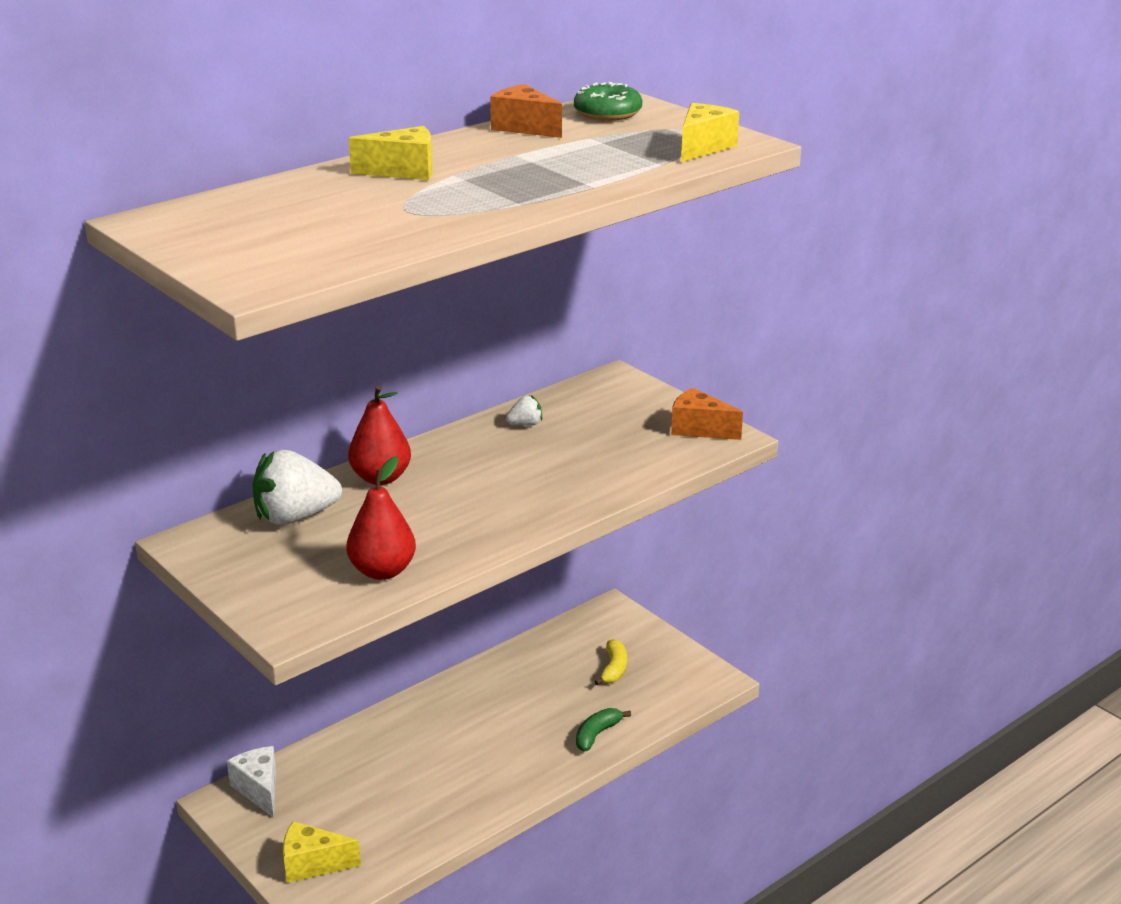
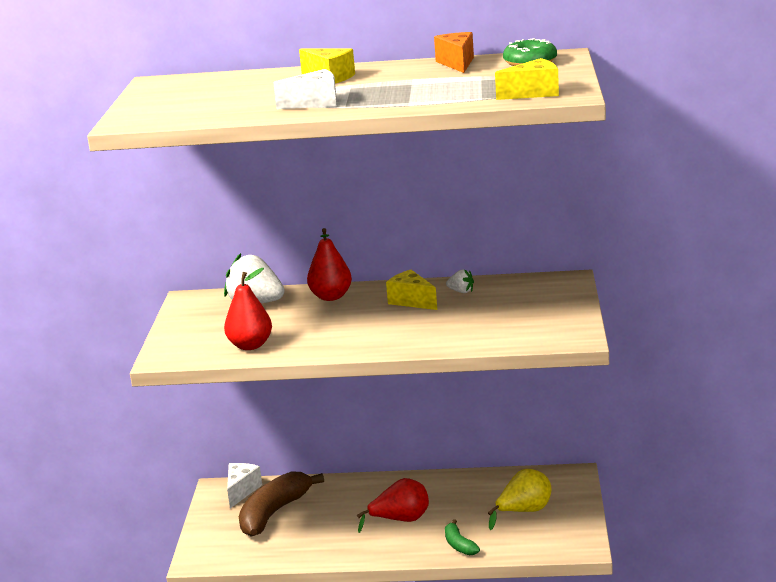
camera: 45 degrees right, 5 degrees down
(312, 864) = (217, 541): yellow cheese -> yellow cheese (411, 301)
(338, 796) = (274, 513): none -> brown banana
(470, 206) = (315, 103): none -> white cheese
(499, 736) = (400, 520): none -> red pear
(597, 734) = (459, 545): green banana -> green banana turned 105 degrees counterclockwise
(614, 669) = (524, 511): yellow banana -> yellow pear
(699, 429) = (565, 327): orange cheese -> none

